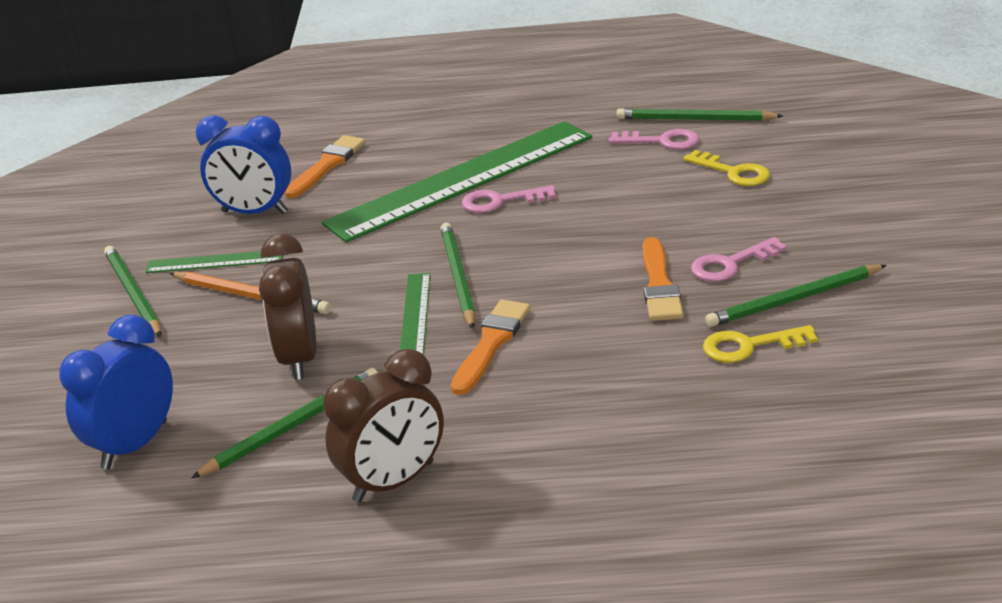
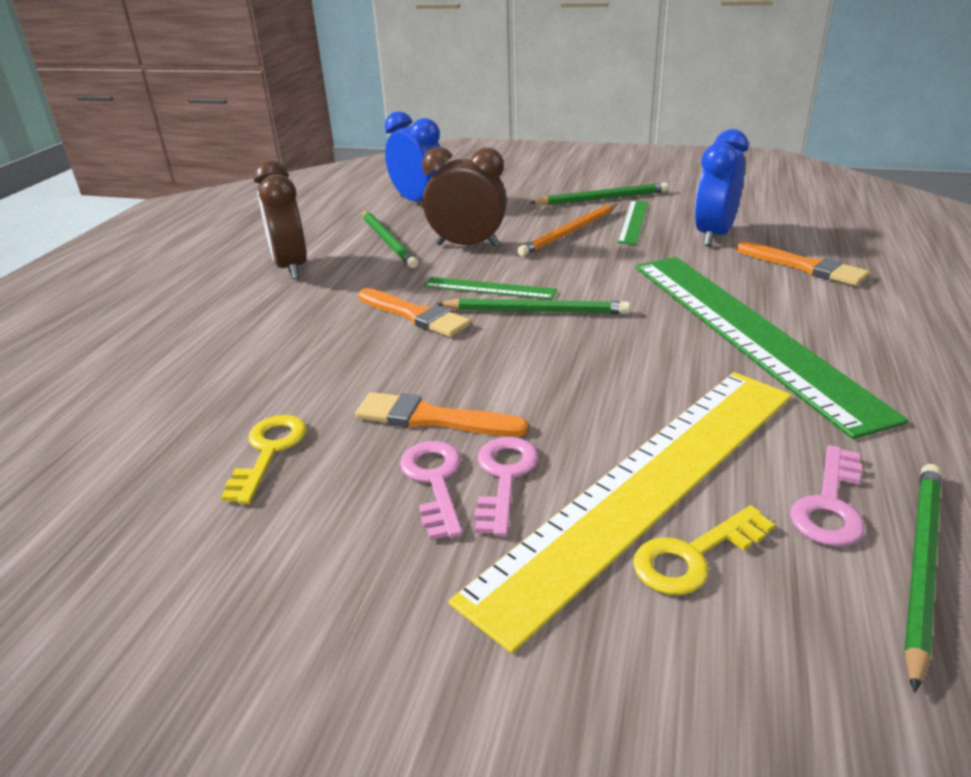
camera: 105 degrees right, 0 degrees up
(500, 201) = (682, 348): pink key -> pink key (504, 477)
(682, 193) = (645, 485): none -> yellow ruler
(794, 300) = (317, 511): green pencil -> none

